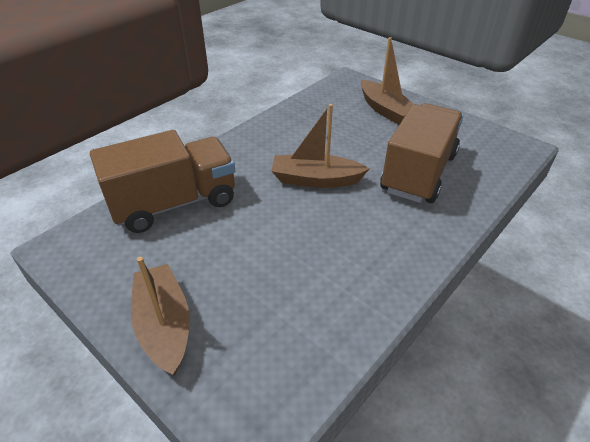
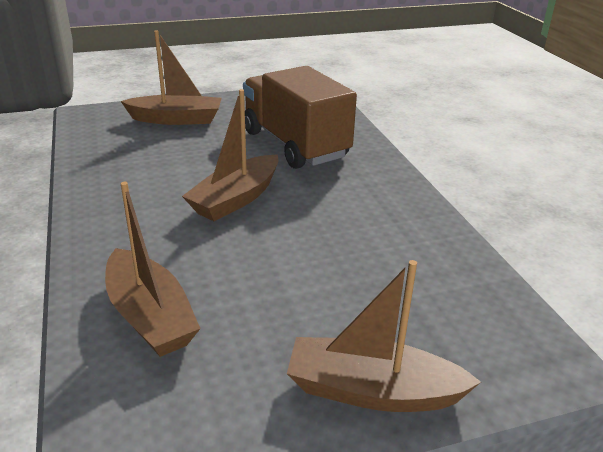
camera: 60 degrees left, 10 degrees down
(174, 203) = (150, 316): brown truck -> brown boat

